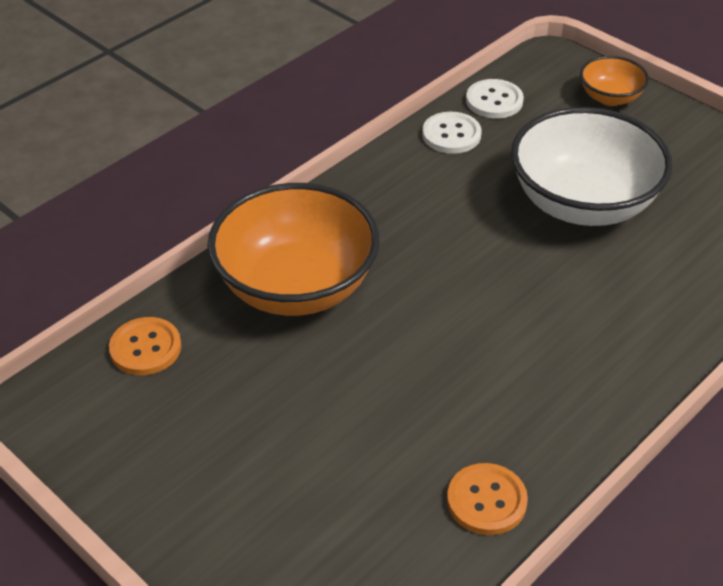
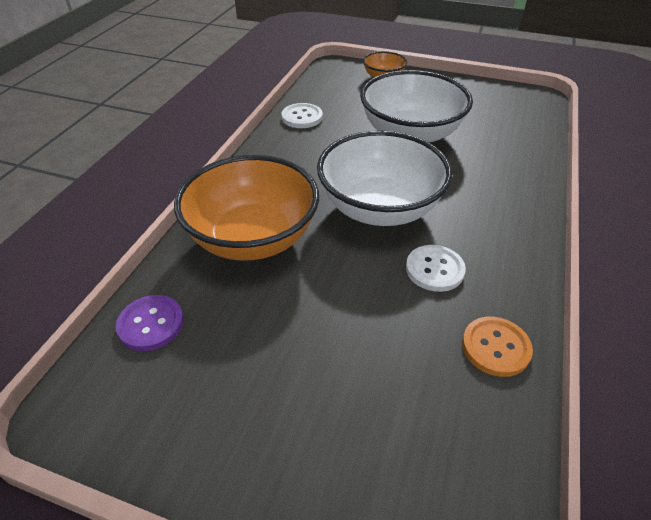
camera: 25 degrees left, 0 degrees up
(145, 348) = (151, 324): orange button -> purple button
(468, 296) = (380, 208): none -> white bowl
(494, 101) = (316, 94): white button -> white button (434, 269)

